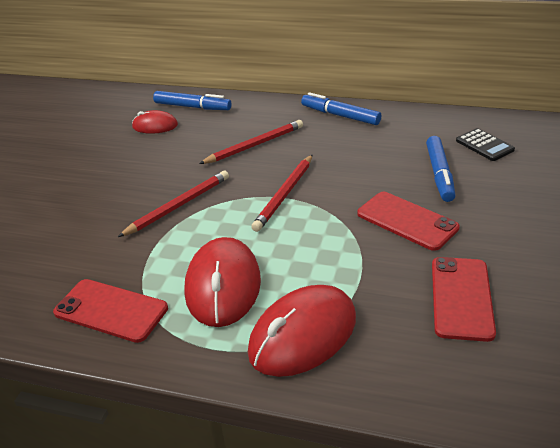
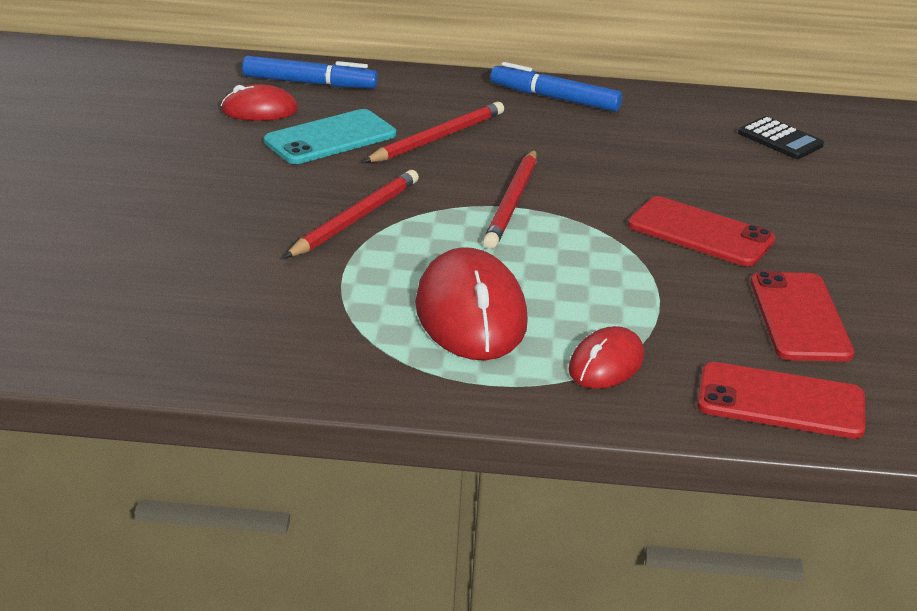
camera: 15 degrees left, 5 degrees down
(111, 310) = (319, 347): red phone -> red phone (781, 402)
(188, 145) = (330, 138): none -> turquoise phone
(303, 335) = (606, 364): red mouse -> red mouse, size x0.57
(439, 174) = (728, 176): blue marker -> none

